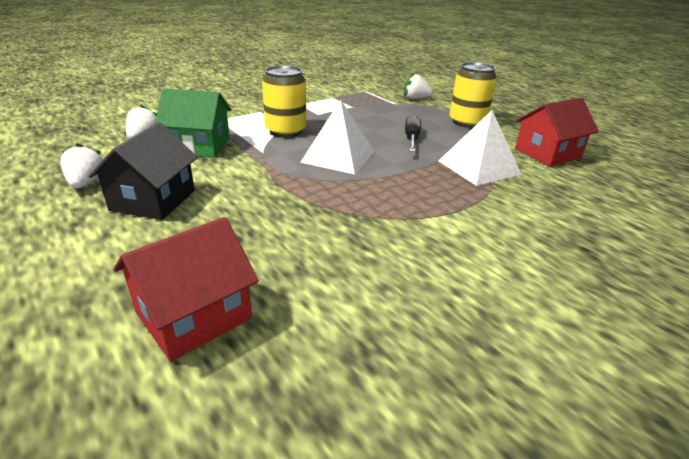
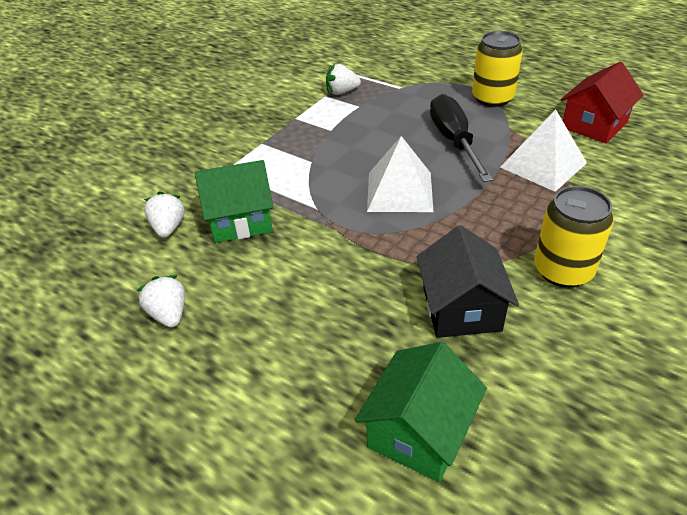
camera: 15 degrees left, 10 degrees up
(153, 200) = (262, 313): black house -> black house (461, 308)
(194, 315) = (419, 431): red house -> green house
(285, 131) = (316, 168): yellow can -> yellow can (563, 270)
(411, 139) = (454, 141): black screwdriver -> black screwdriver, size x1.57
(415, 98) = (416, 73): white strawberry -> white strawberry (341, 92)

